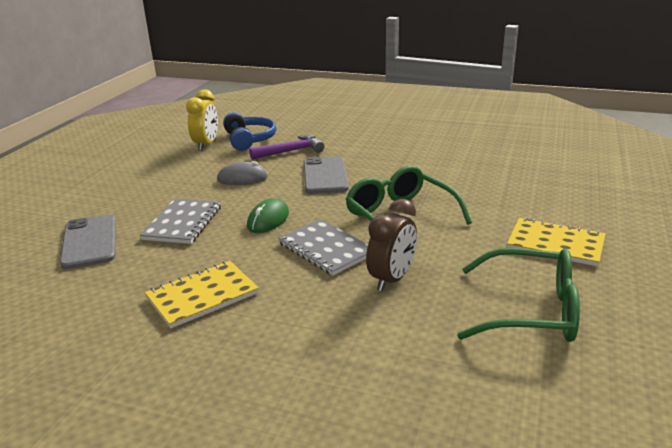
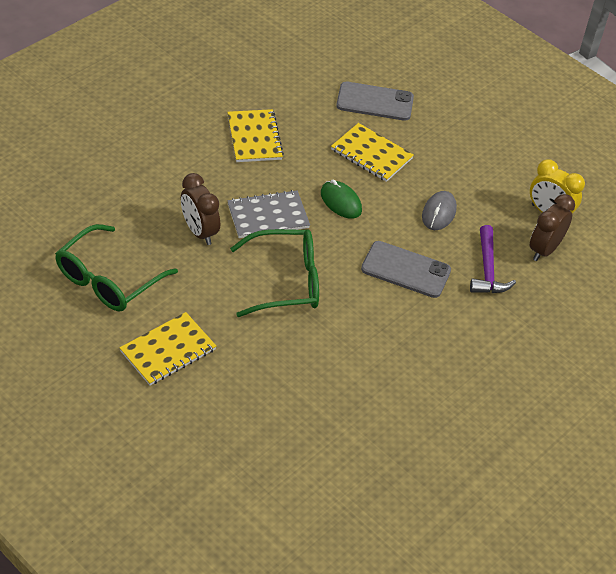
camera: 110 degrees right, 20 degrees up
(183, 223) = (371, 154): grey notebook -> yellow notebook
(249, 140) = (544, 250): blue headphones -> brown clock

